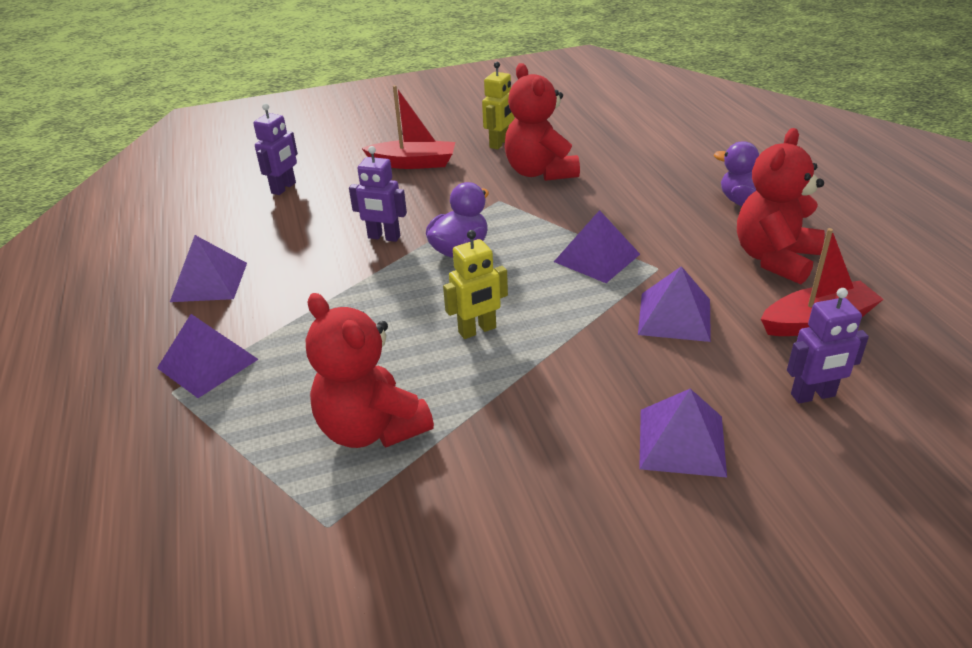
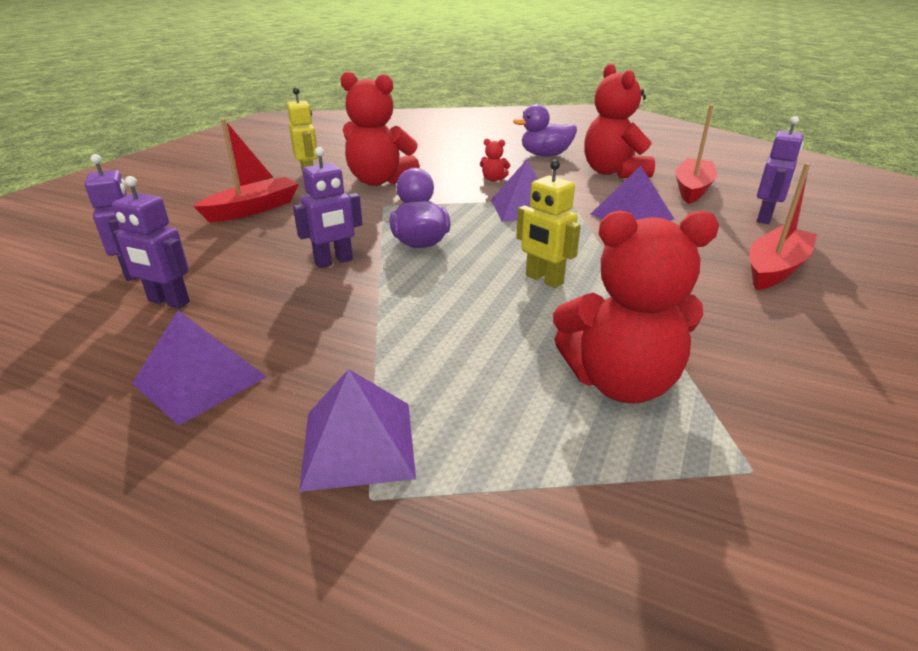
camera: 50 degrees left, 5 degrees down
(266, 221) = (168, 302): none -> purple robot
(477, 330) = (544, 279): yellow robot -> yellow robot turned 120 degrees clockwise
(635, 213) = (493, 179): none -> red teddy bear
(681, 442) = (775, 268): purple pyramid -> red boat

